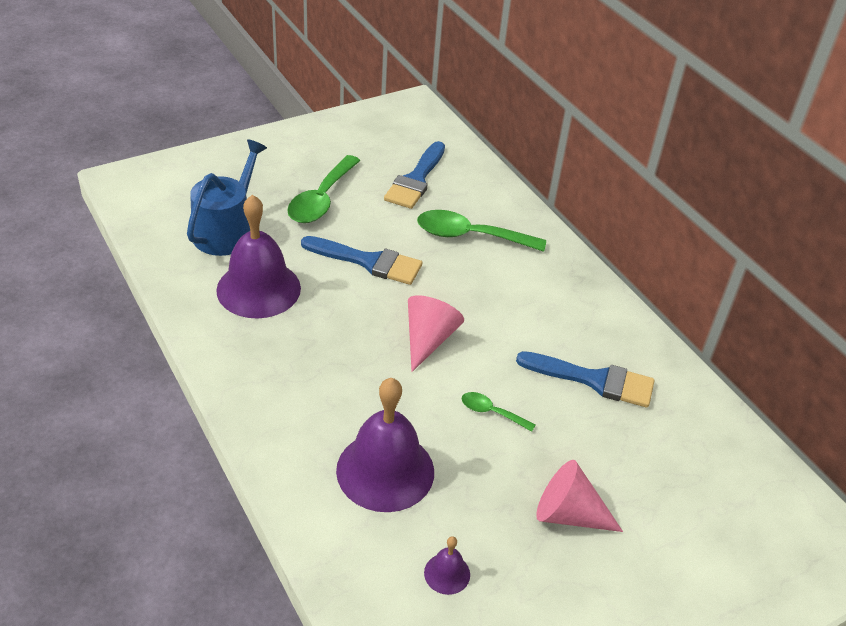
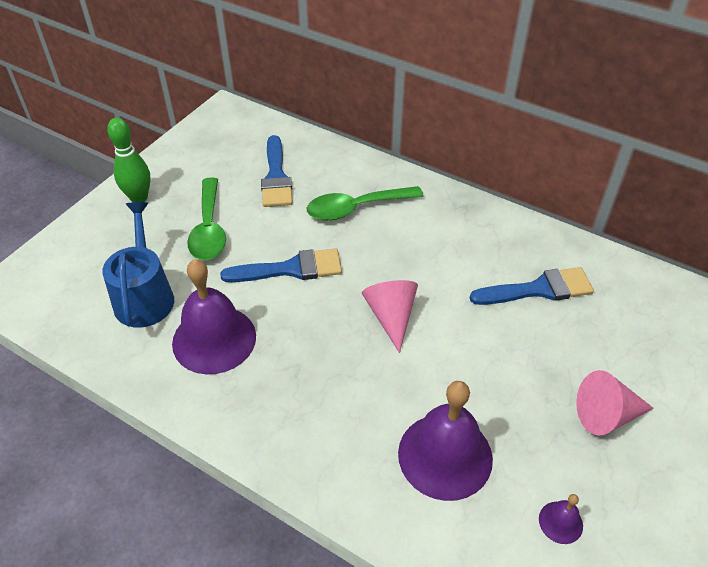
camera: 25 degrees left, 5 degrees up
(281, 150) = (139, 198): none -> green bowling pin
(491, 412) = (486, 357): green spoon -> none

